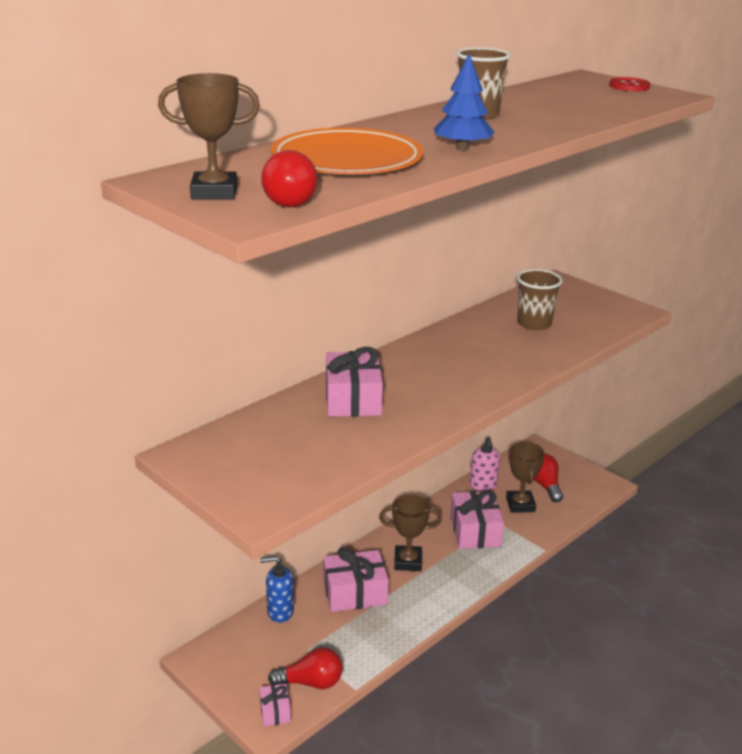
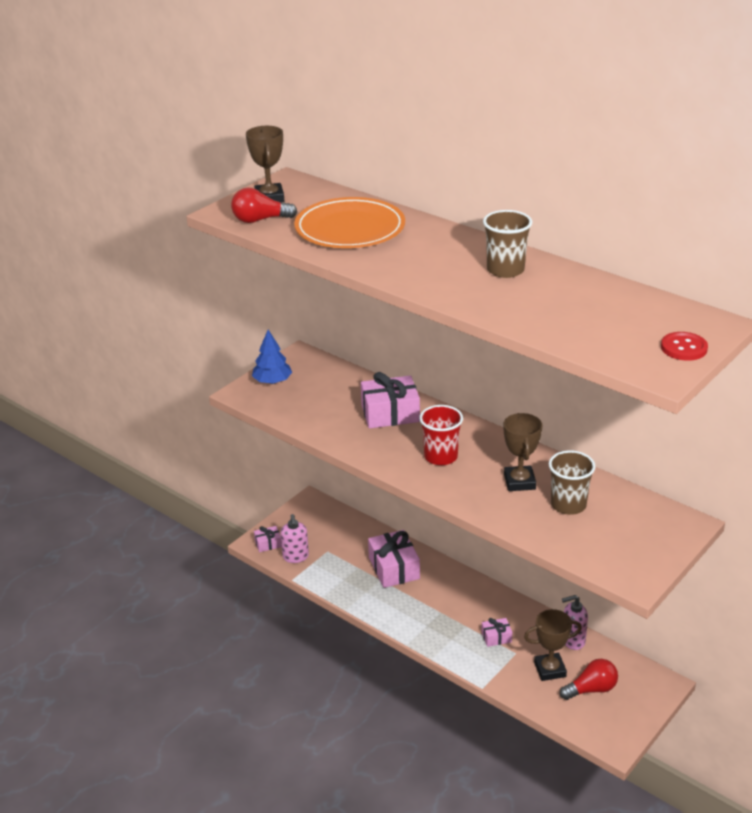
camera: 85 degrees right, 5 degrees up
(280, 612) = (363, 531): blue soap dispenser -> none
(311, 682) = (295, 557): red light bulb -> pink soap dispenser
(408, 561) = (440, 595): brown trophy -> brown trophy (519, 482)
(447, 377) = (440, 456): none -> red cup
(462, 148) = (397, 267): blue tree -> blue tree (272, 381)
(475, 531) = (496, 637): pink gift -> pink gift, size x0.51

